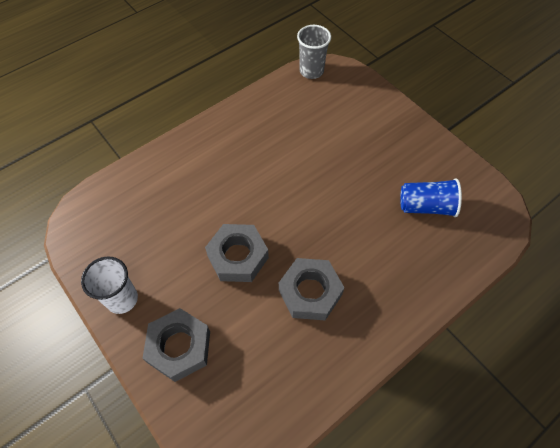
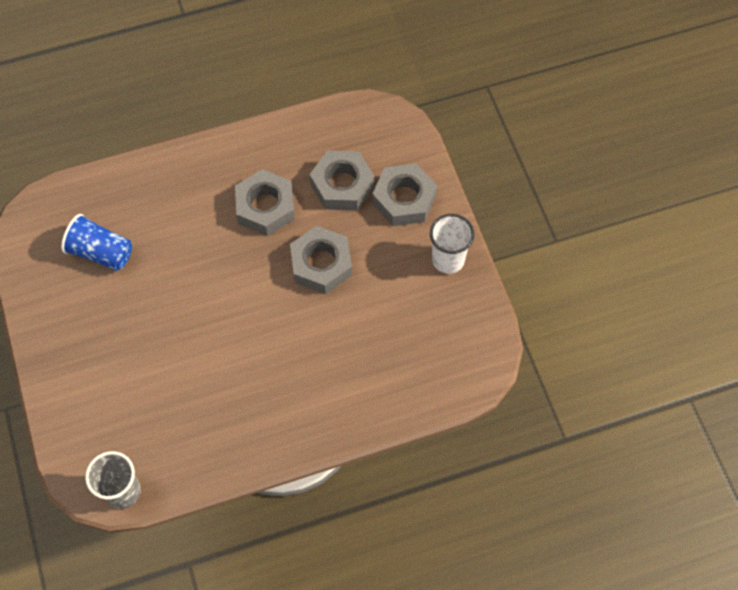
camera: 160 degrees left, 5 degrees up
(246, 341) = (342, 185): none -> grey nut

